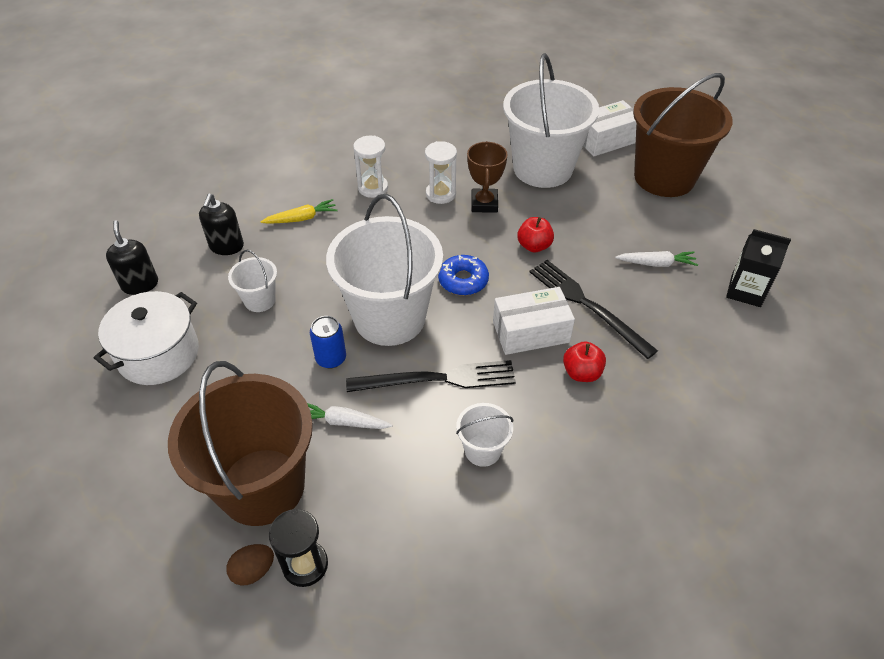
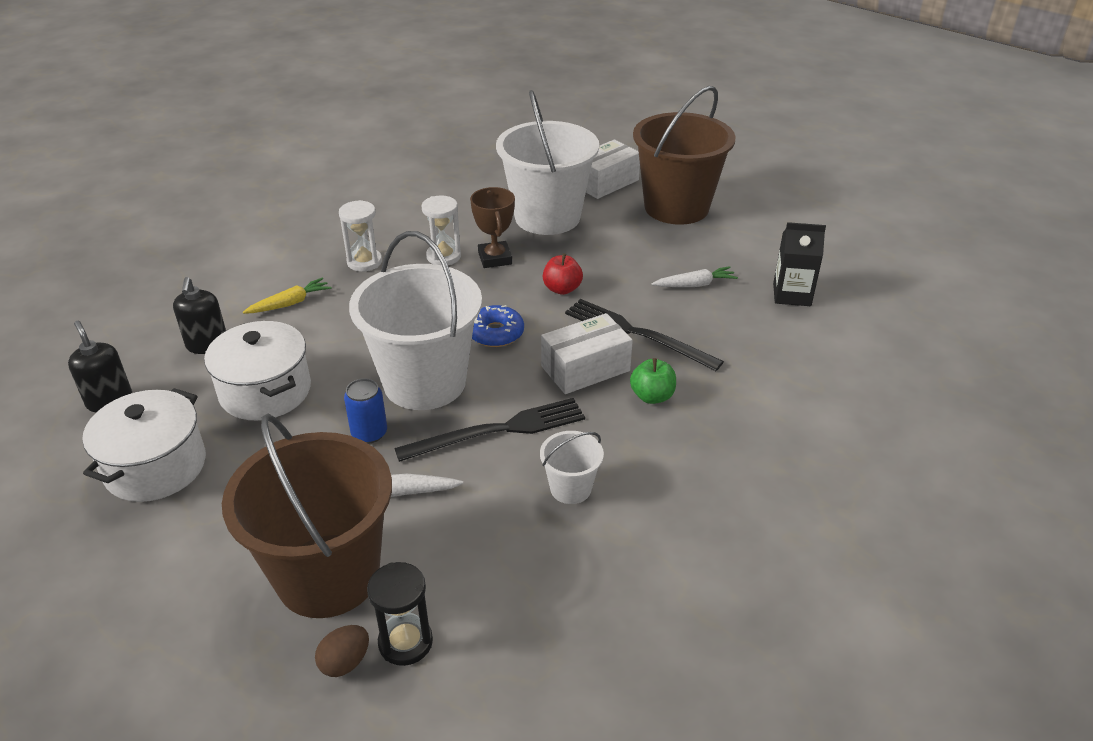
camera: 15 degrees left, 10 degrees down
(260, 300) = (265, 391): white bucket -> white pot
(581, 373) = (652, 396): red apple -> green apple

